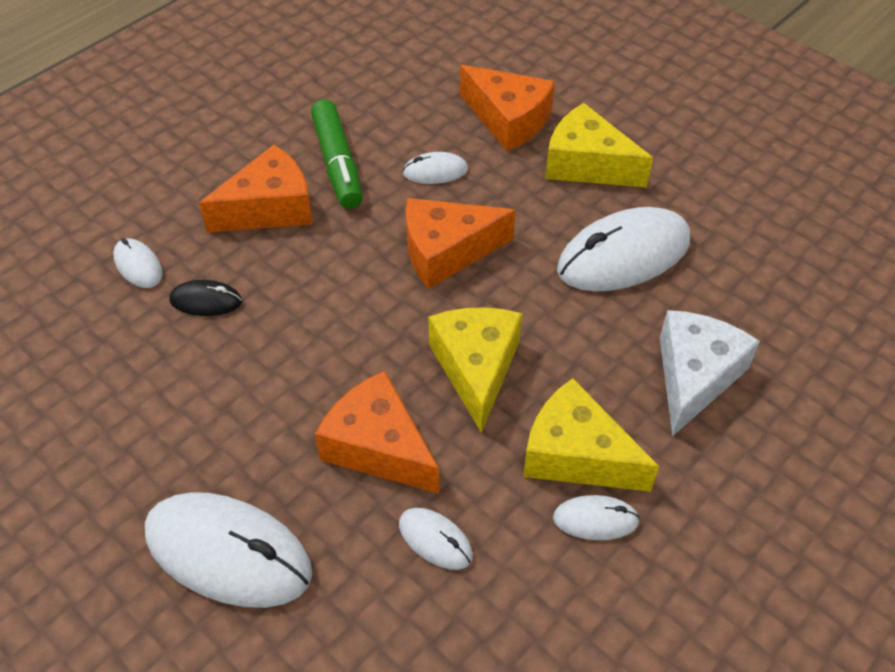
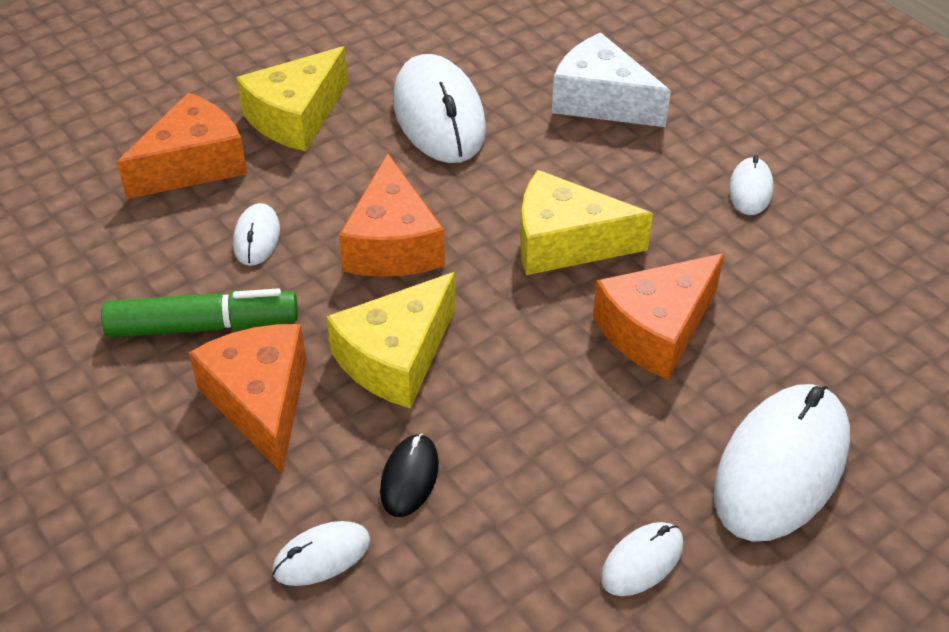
camera: 80 degrees left, 5 degrees down
(435, 540) = (769, 299): white mouse -> white mouse (642, 561)
(576, 454) = (679, 189): yellow cheese -> yellow cheese (396, 358)

